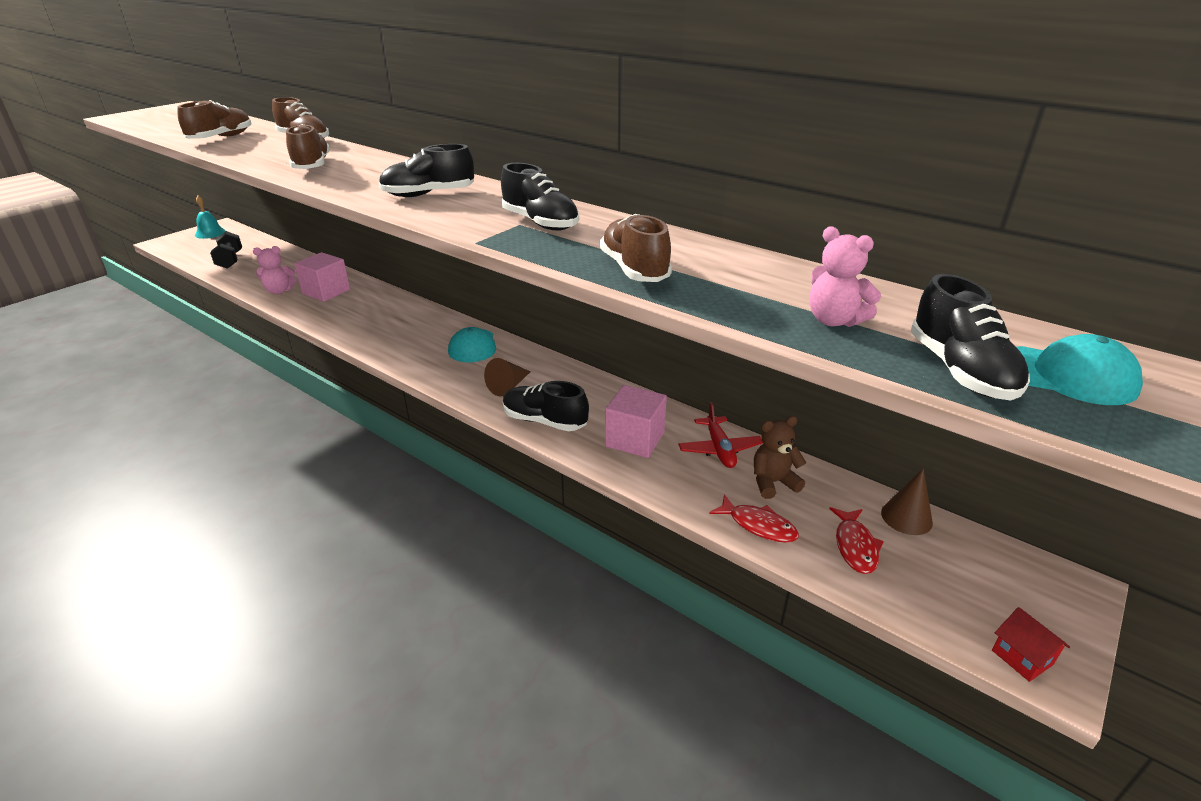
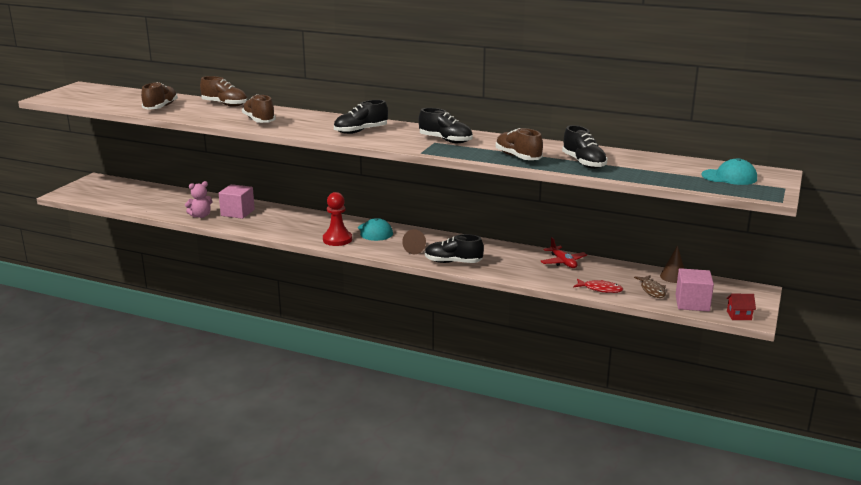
camera: 15 degrees left, 10 degrees down
(210, 233) = (94, 184): turquoise bell -> none
(230, 260) = (136, 201): black dumbbell -> none
(412, 353) = (337, 239): none -> red pawn
(635, 439) = (512, 264): pink cube -> pink cube (692, 303)
(773, 482) = (599, 272): brown teddy bear -> none
(834, 320) = (627, 168): pink teddy bear -> none
(855, 546) = (652, 290): red fish -> brown fish
(960, 371) = (687, 180): black shoe -> black shoe (583, 163)
(1022, 657) = (739, 315): red house -> red house turned 45 degrees counterclockwise

